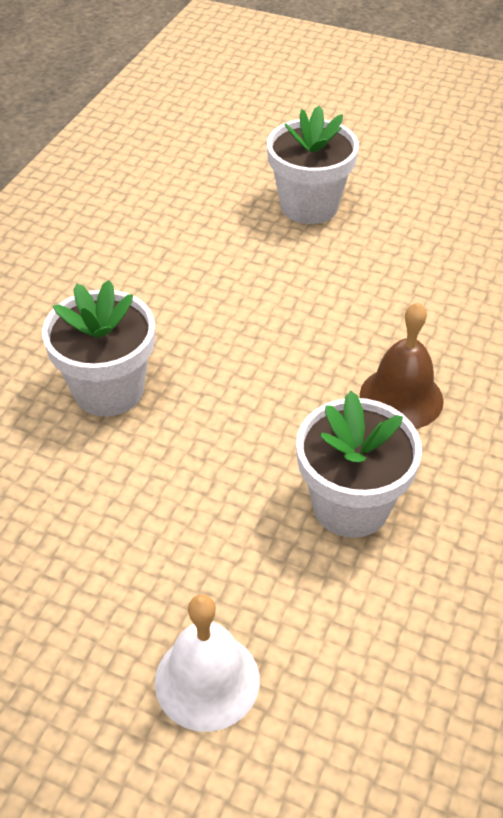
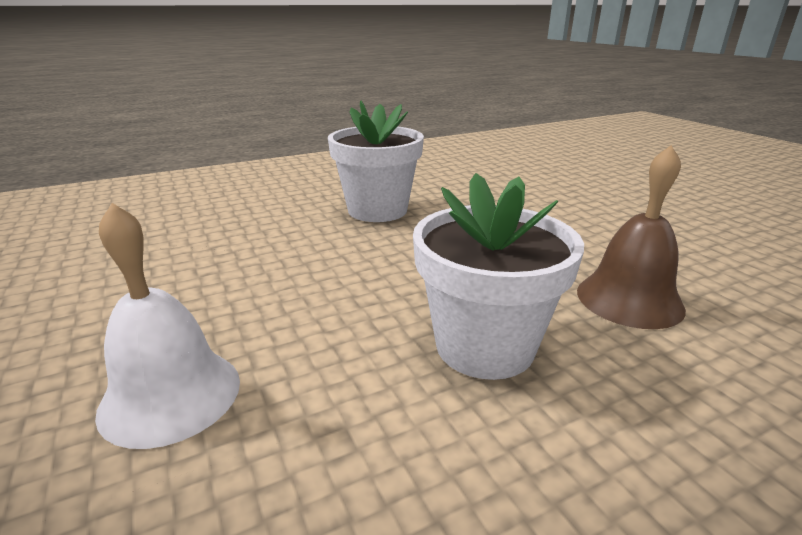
camera: 40 degrees right, 20 degrees down
(309, 206) = (643, 184): white flower pot -> none

